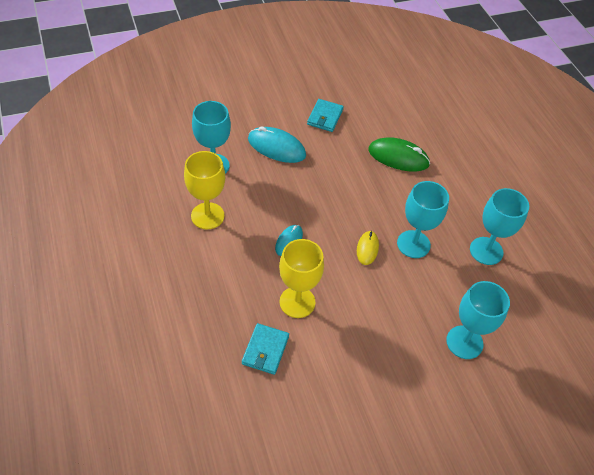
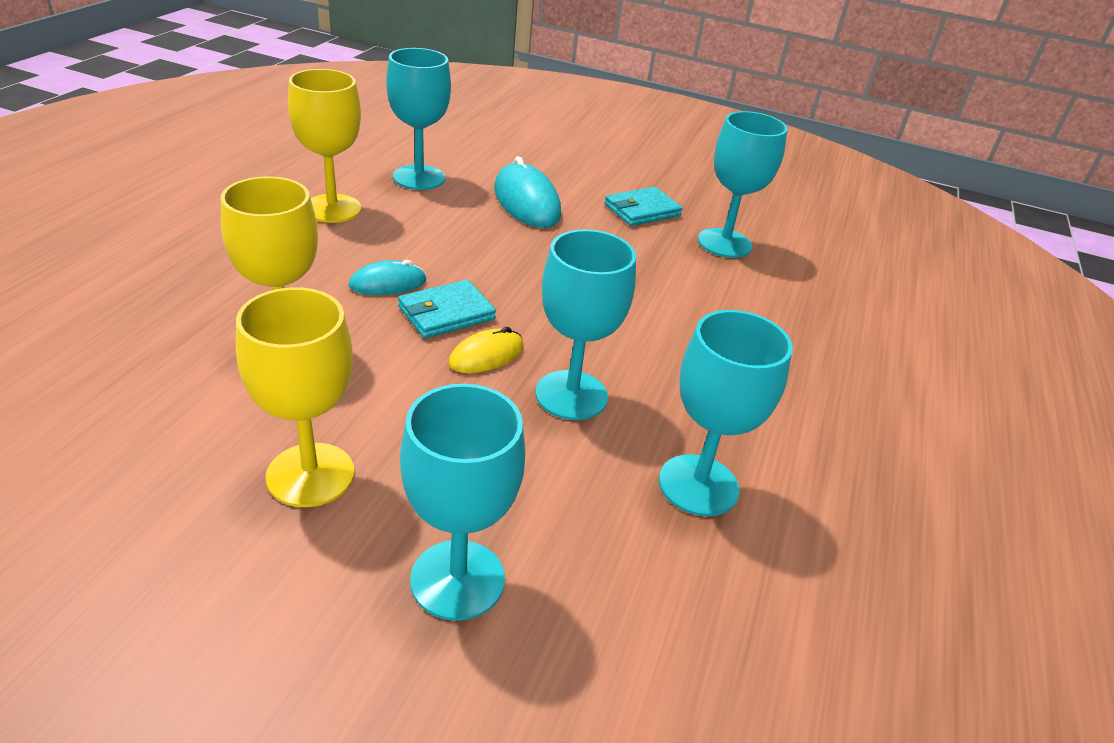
camera: 40 degrees right, 15 degrees down
(265, 350) = (150, 361): turquoise wallet -> turquoise wallet (446, 313)
(375, 115) = (724, 243): none -> turquoise goblet
(381, 345) = (310, 475): none -> yellow goblet
(398, 157) = (698, 296): green mouse -> none

